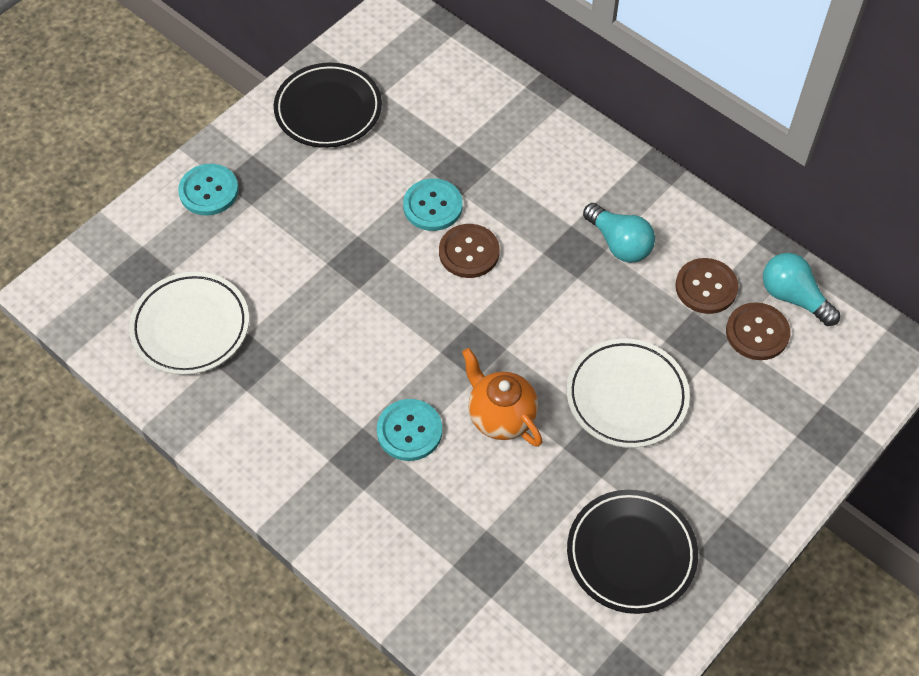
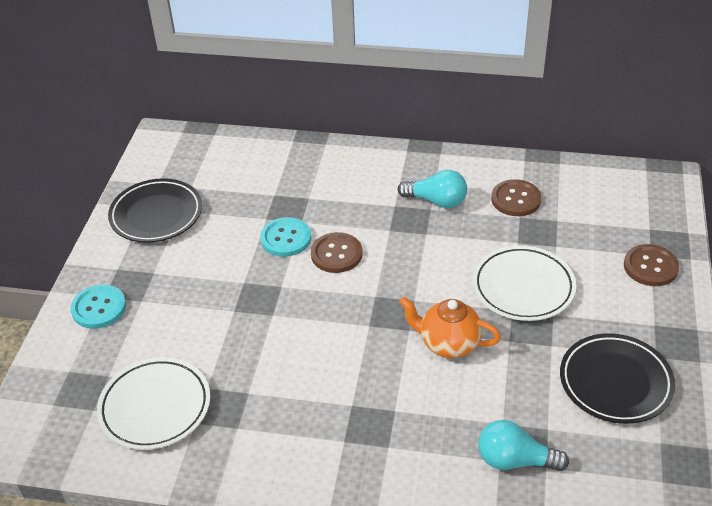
camera: 30 degrees left, 15 degrees down
(409, 431) = (390, 388): turquoise button -> none
(757, 332) = (571, 209): brown button -> brown button (650, 267)
(793, 297) = (575, 179): turquoise light bulb -> turquoise light bulb (514, 460)

